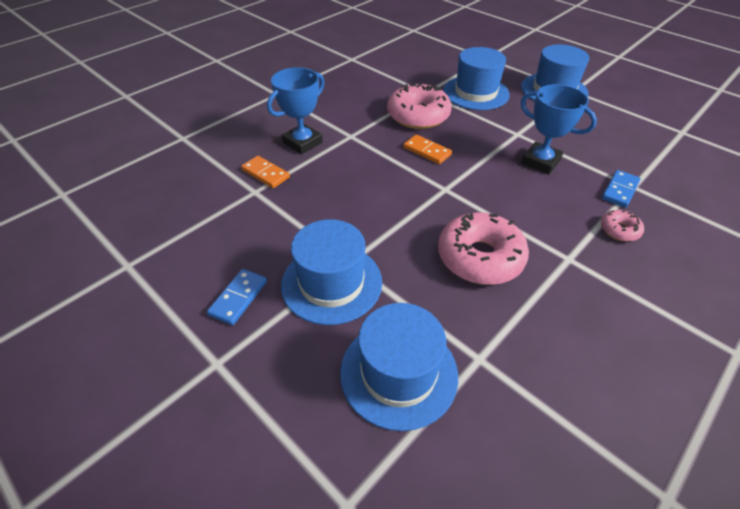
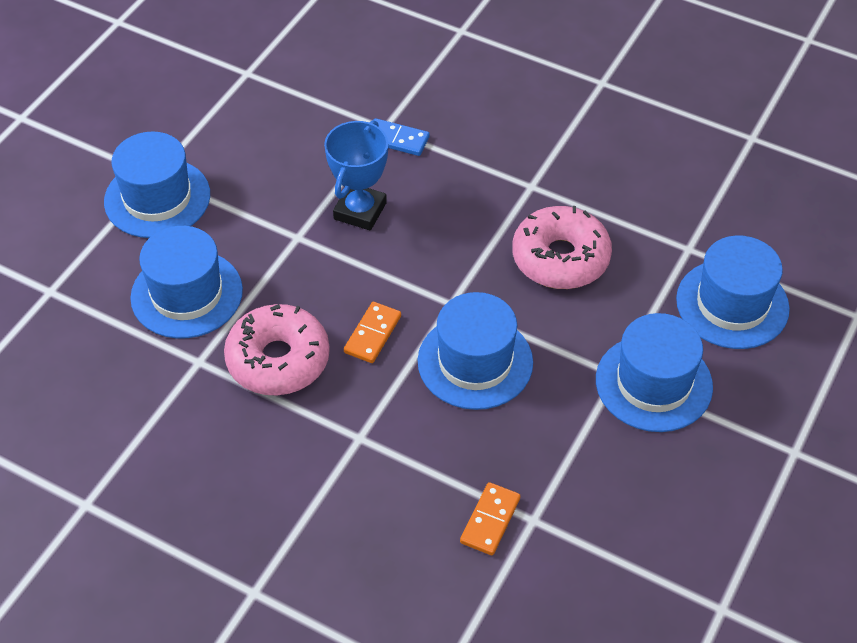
camera: 105 degrees left, 5 degrees up
(238, 298) = (713, 464): blue domino -> none
(302, 142) = (397, 497): blue trophy -> none
(389, 190) = (475, 362): none -> blue hat
(619, 230) = (470, 144): pink donut -> none

